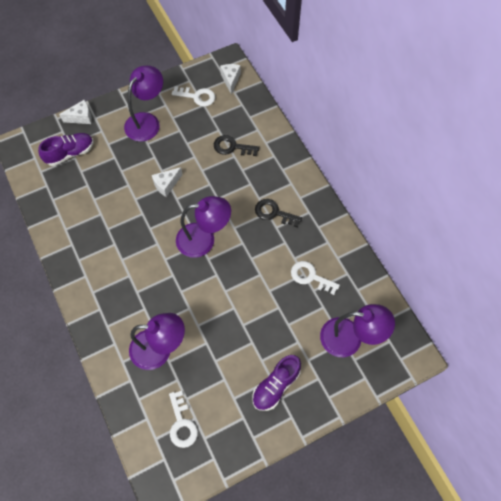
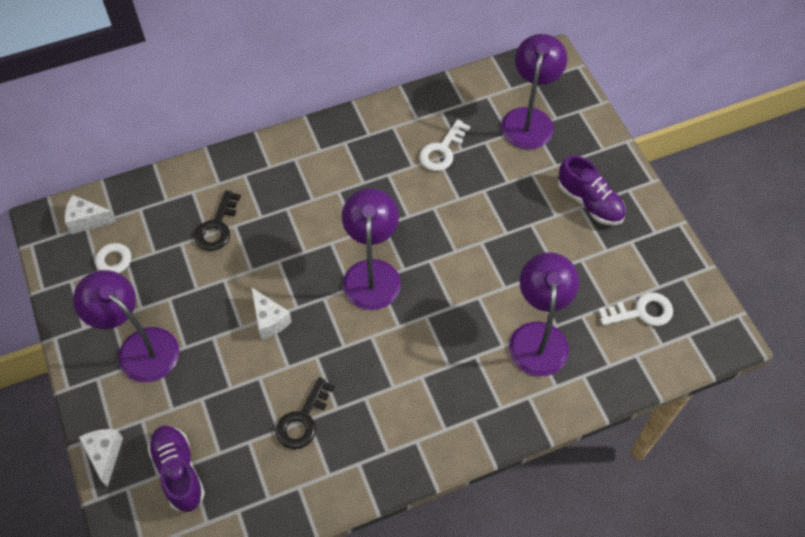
camera: 85 degrees left, 5 degrees down
(274, 213) = (340, 183): black key -> black key (303, 420)

